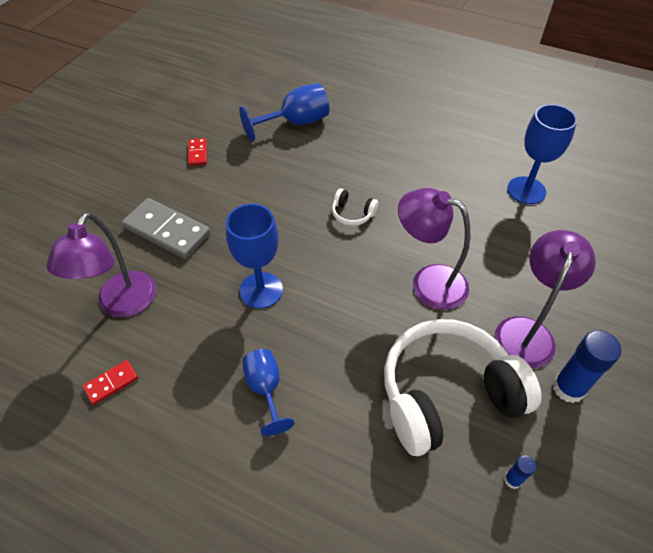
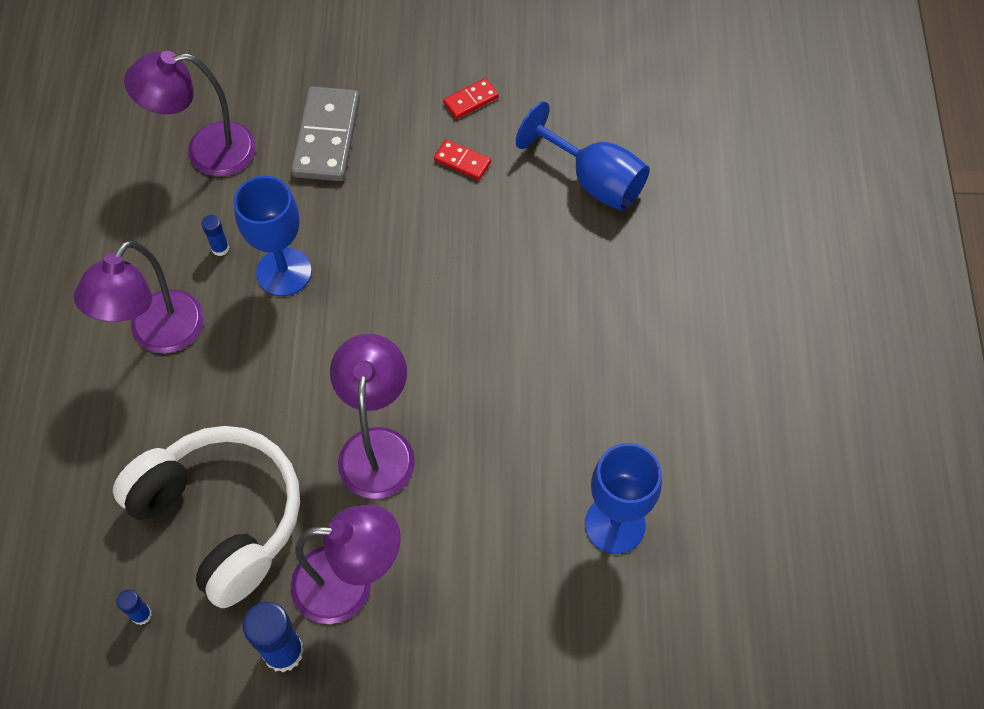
camera: 65 degrees right, 10 degrees up
(111, 383) = (112, 196): red domino -> red domino (462, 161)
(214, 323) = (220, 248): none -> blue glue stick
(266, 389) = (158, 335): blue goblet -> purple lamp
(352, 213) = (453, 319): white headphones -> none

